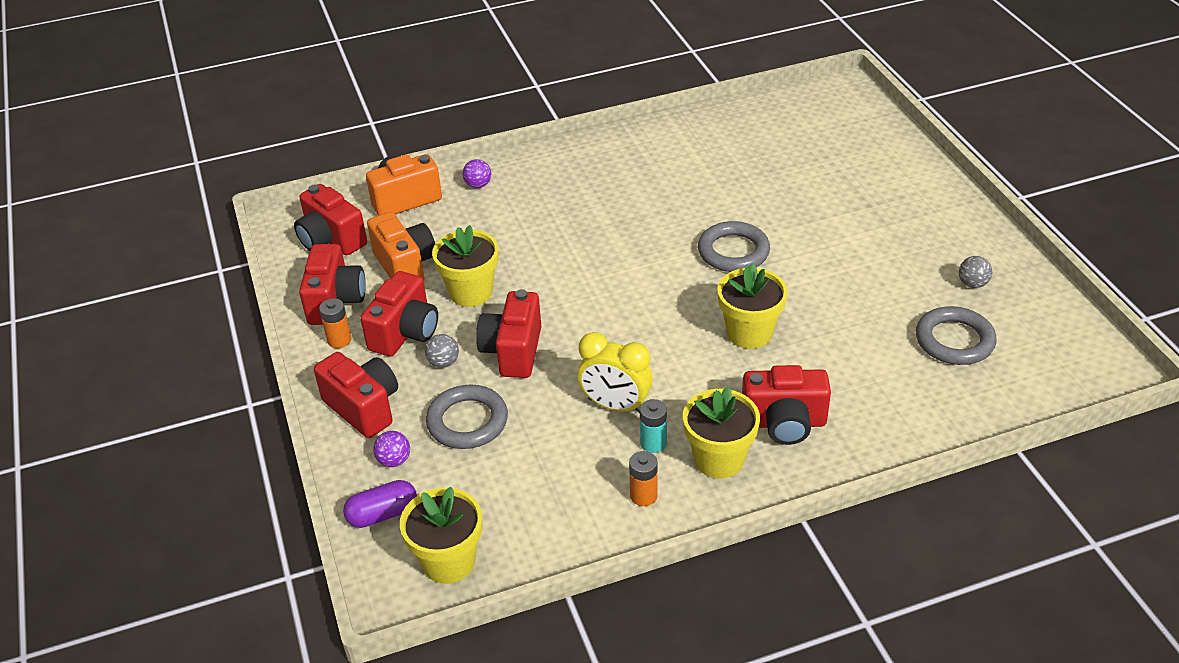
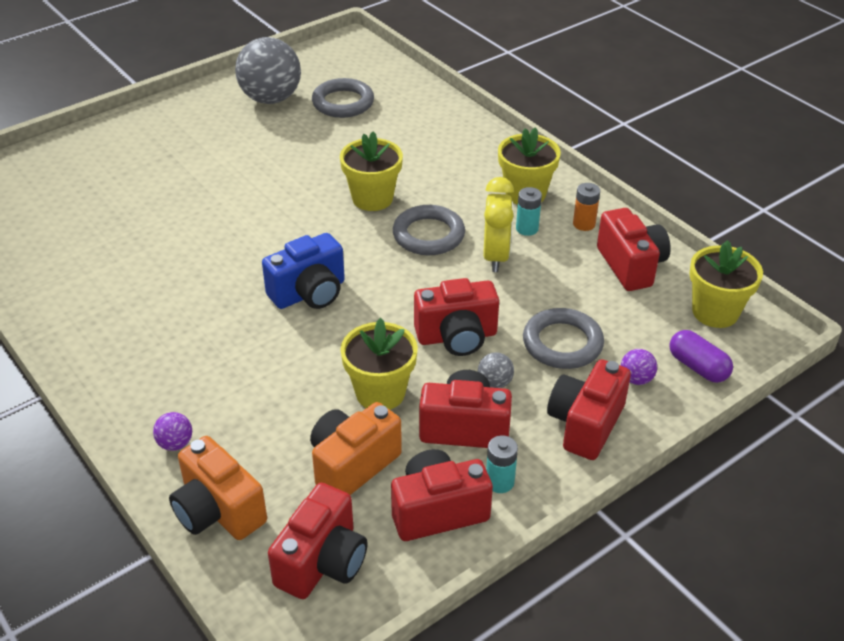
camera: 110 degrees left, 0 degrees up
(339, 340) = (499, 482): orange battery -> turquoise battery
(615, 269) = (309, 293): none -> blue camera
(733, 251) = (260, 222): grey ring -> grey ring (428, 235)
(784, 423) = (470, 168): red camera -> red camera (631, 266)
(972, 284) = (271, 99): grey ball -> grey ball, size x2.40

